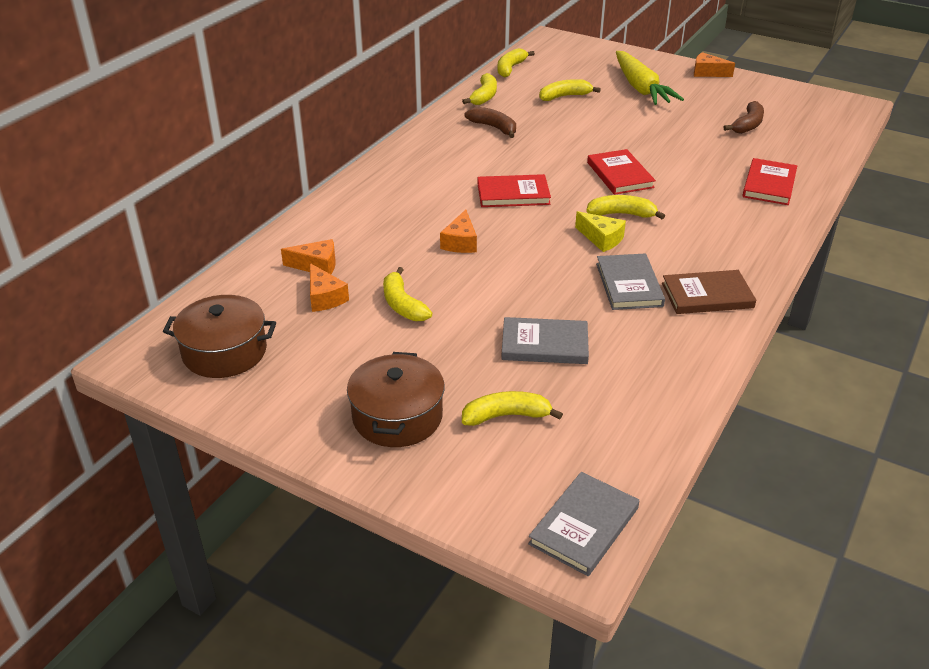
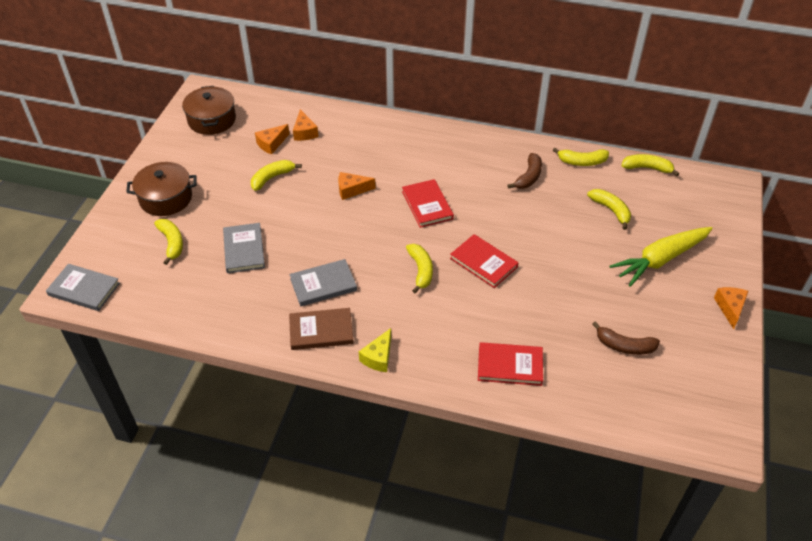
camera: 75 degrees right, 10 degrees up
(601, 239) = (380, 262): yellow cheese -> yellow cheese (378, 357)
(620, 175) = (483, 263): red book -> red book turned 75 degrees clockwise
(707, 295) = (321, 331): brown book -> brown book turned 75 degrees counterclockwise

